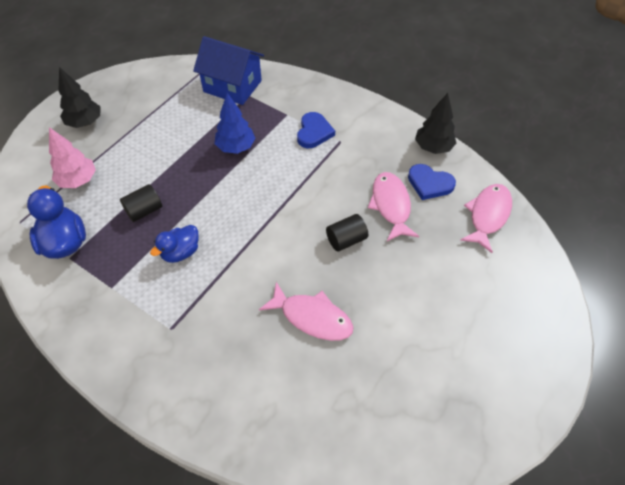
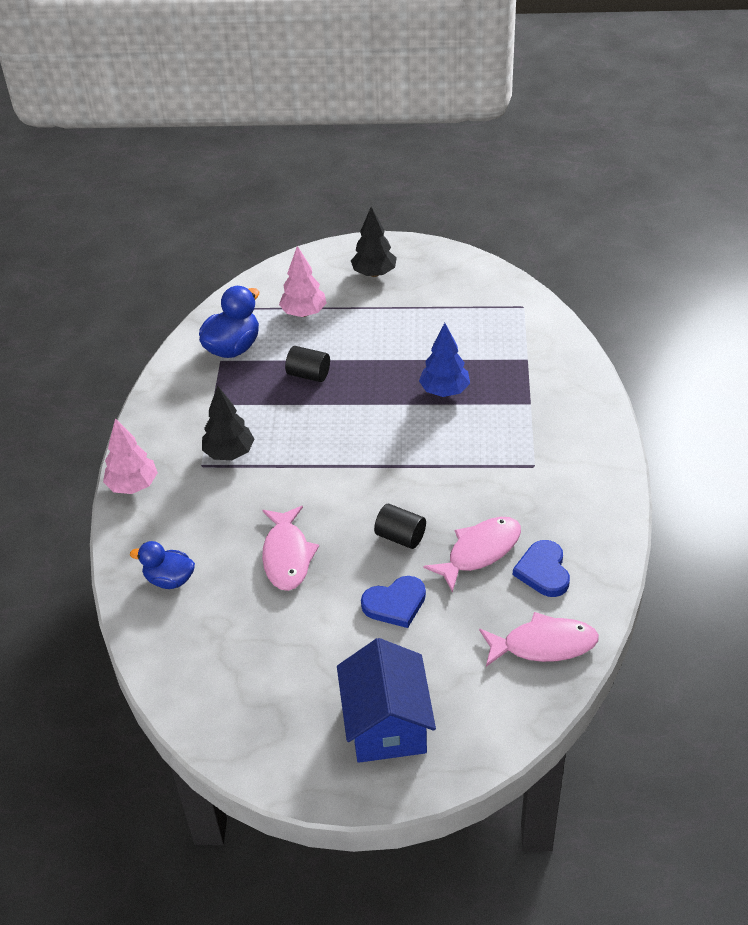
camera: 60 degrees right, 10 degrees down
(147, 392) = (133, 485): none -> pink tree
(181, 252) = (284, 425): blue duck -> blue duck (169, 579)
(232, 86) = (528, 340): blue house -> blue house (386, 724)
(314, 132) = (525, 438): blue heart -> blue heart (395, 604)
(433, 147) = (605, 550): black tree -> black tree (229, 453)

